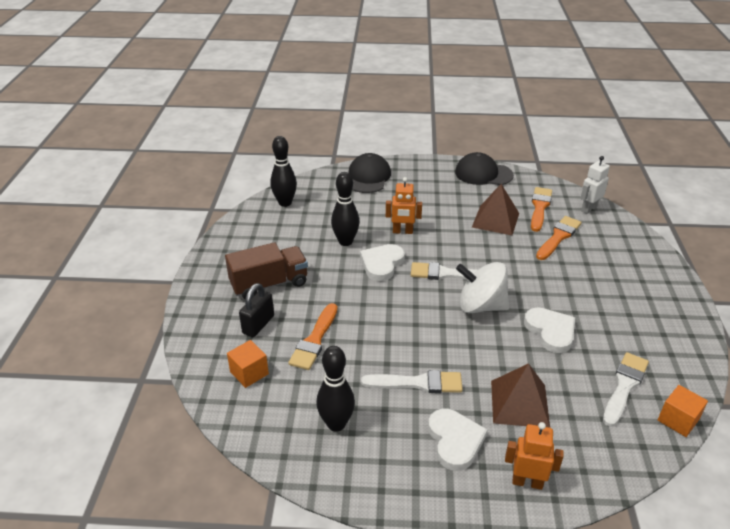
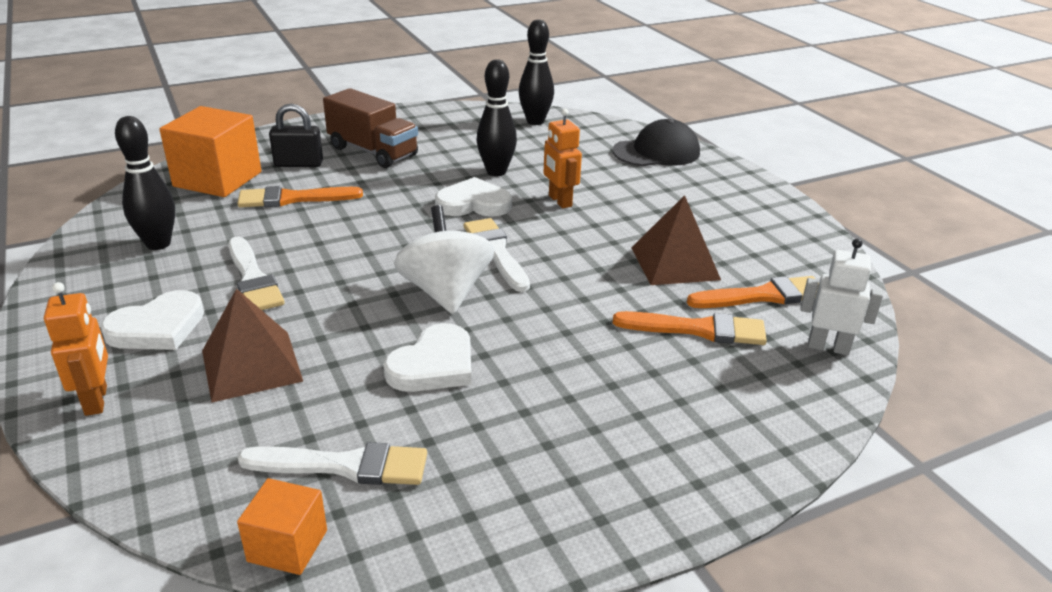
camera: 60 degrees right, 5 degrees down
(249, 373) = (218, 179): orange cube -> orange cube, size x1.87
(483, 174) = (790, 228): black cap -> none

